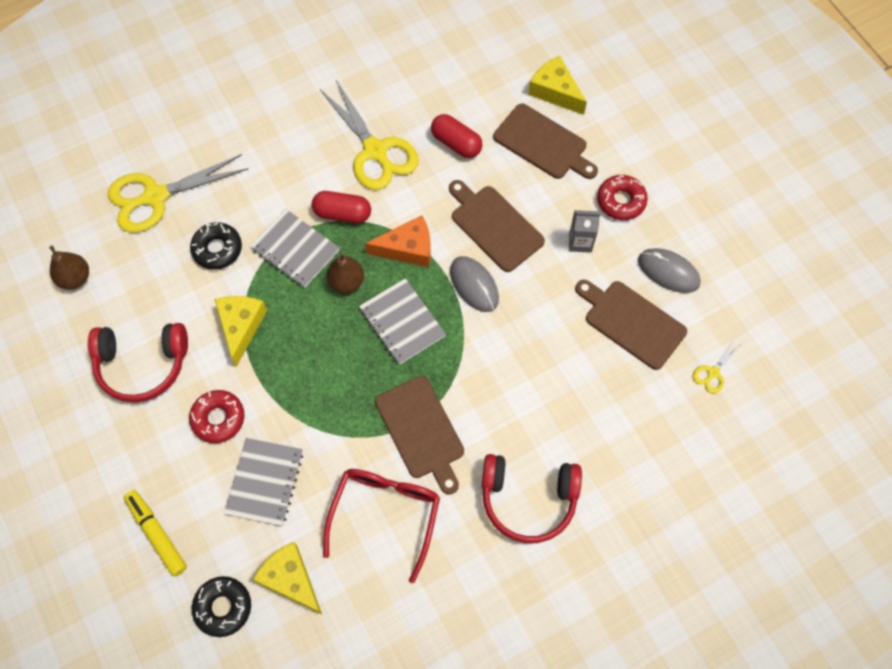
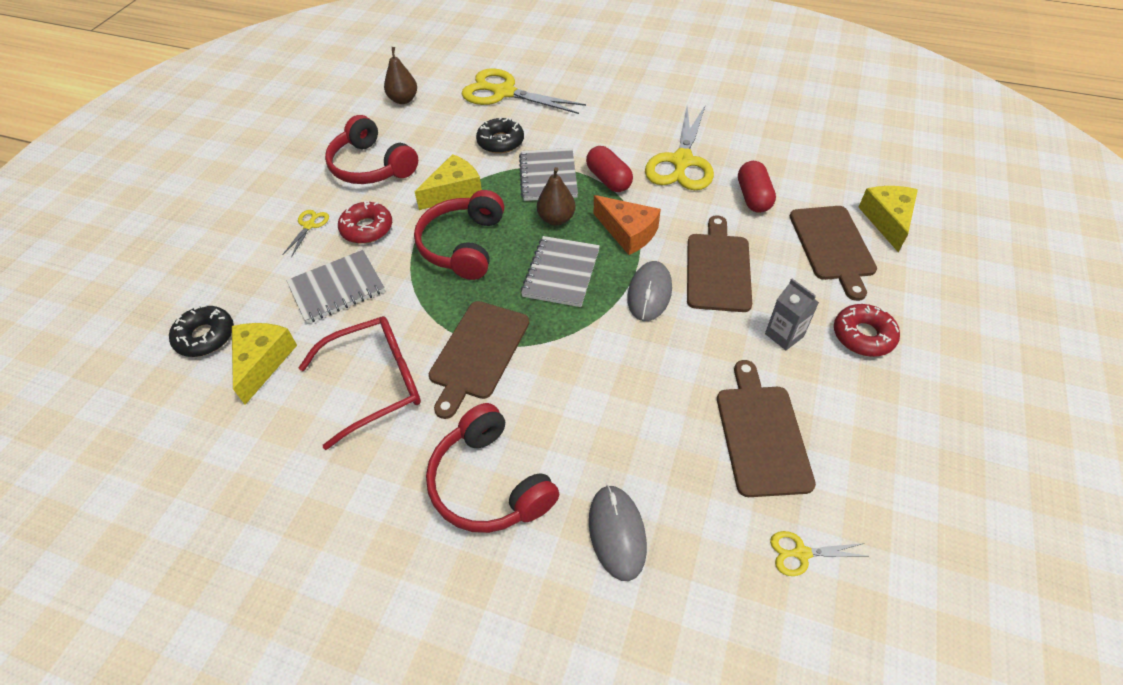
camera: 50 degrees right, 15 degrees down
(157, 534) = (241, 259): yellow marker -> none
(169, 459) = (309, 225): none -> yellow scissors
(308, 364) = (463, 245): none -> red headphones
(668, 272) = (851, 426): grey mouse -> grey mouse (617, 533)

